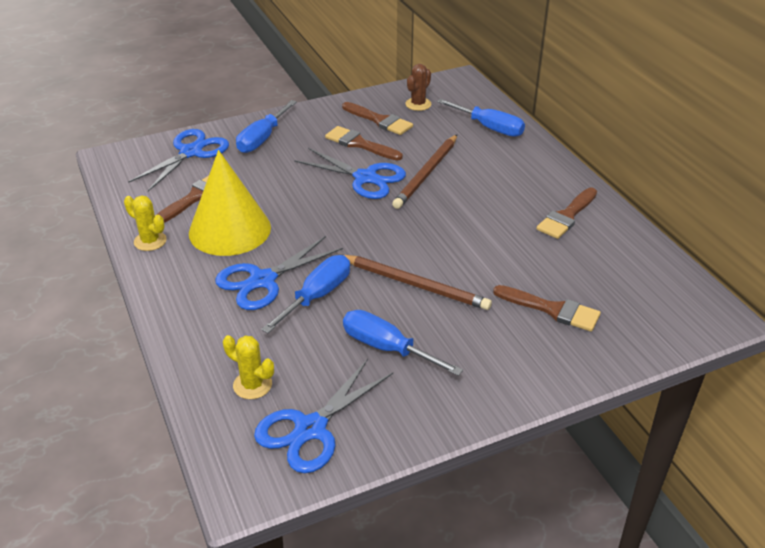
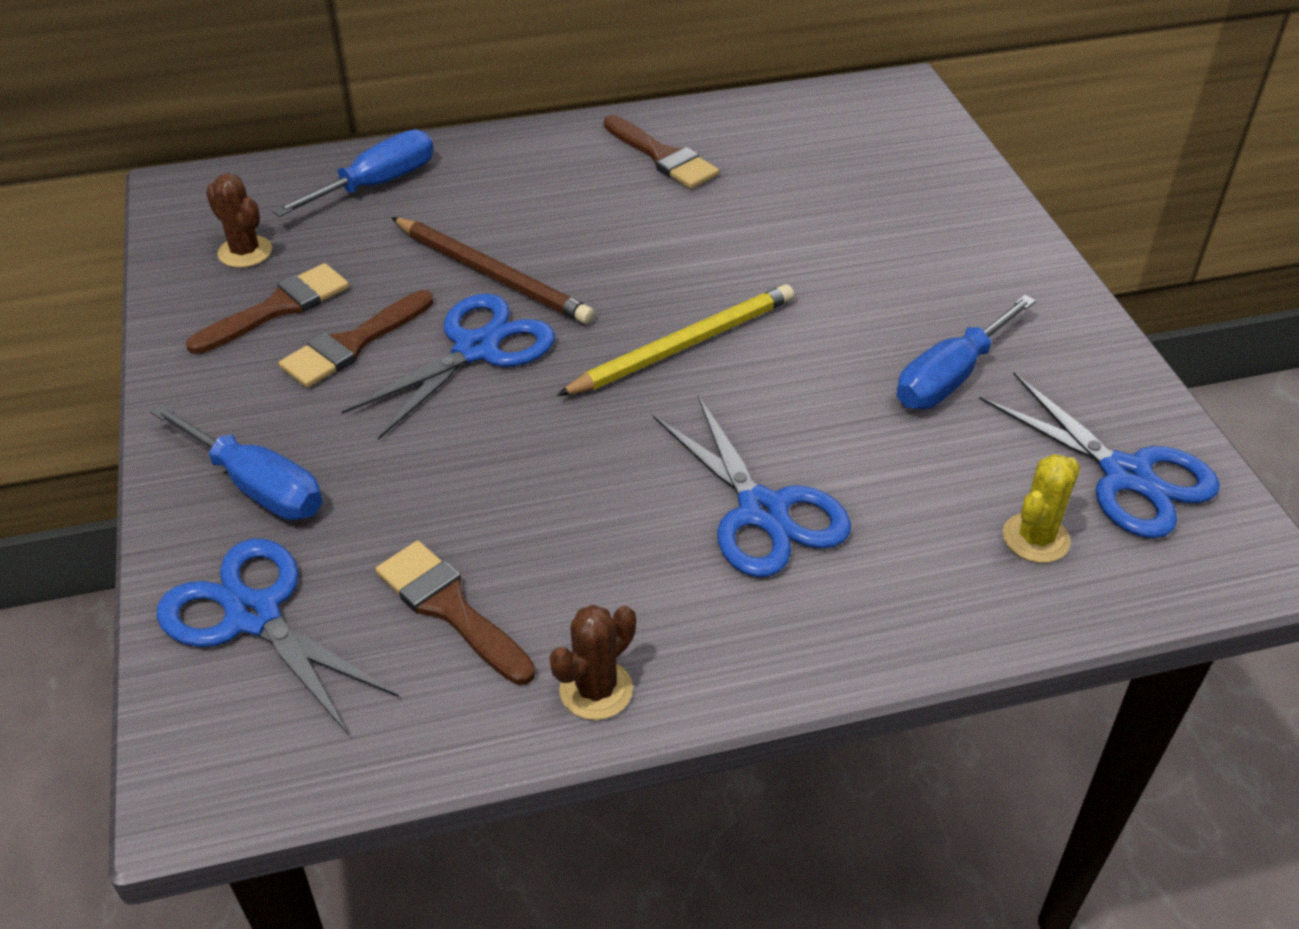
camera: 80 degrees left, 5 degrees up
(150, 241) = (596, 690): yellow cactus -> brown cactus
(230, 230) = (590, 553): yellow cone -> none
(317, 296) = (816, 443): blue screwdriver -> none
(387, 242) = (683, 345): none -> yellow pencil
(415, 284) = (802, 328): brown pencil -> none
(552, 309) = (876, 210): brown brush -> none

